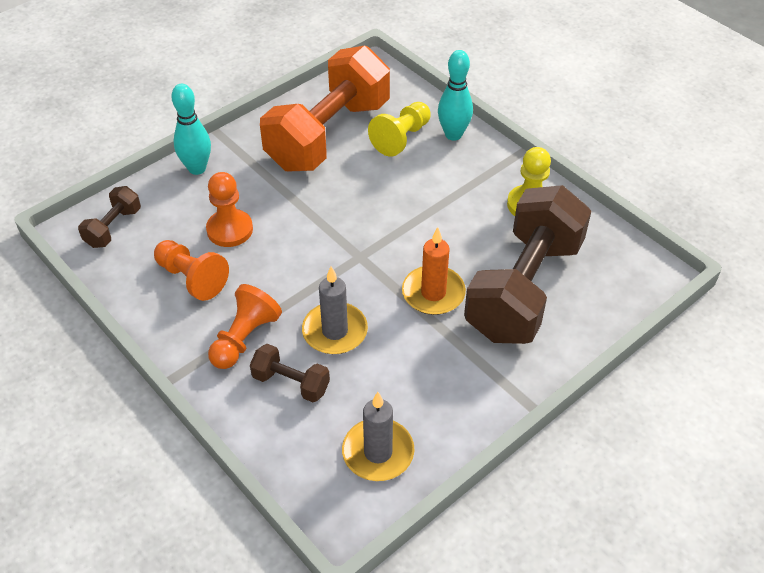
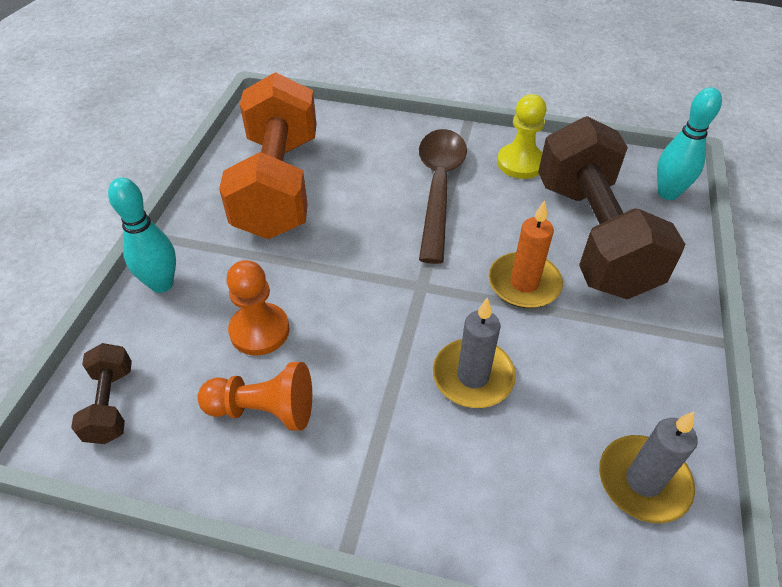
camera: 35 degrees left, 0 degrees up
(244, 338) = (387, 443): orange pawn -> none
(291, 383) = (485, 462): brown dumbbell -> none
(401, 138) = (352, 157): yellow pawn -> none
(443, 193) = (439, 187): none -> brown spoon
(453, 134) = (396, 134): turquoise bowling pin -> turquoise bowling pin (667, 193)

